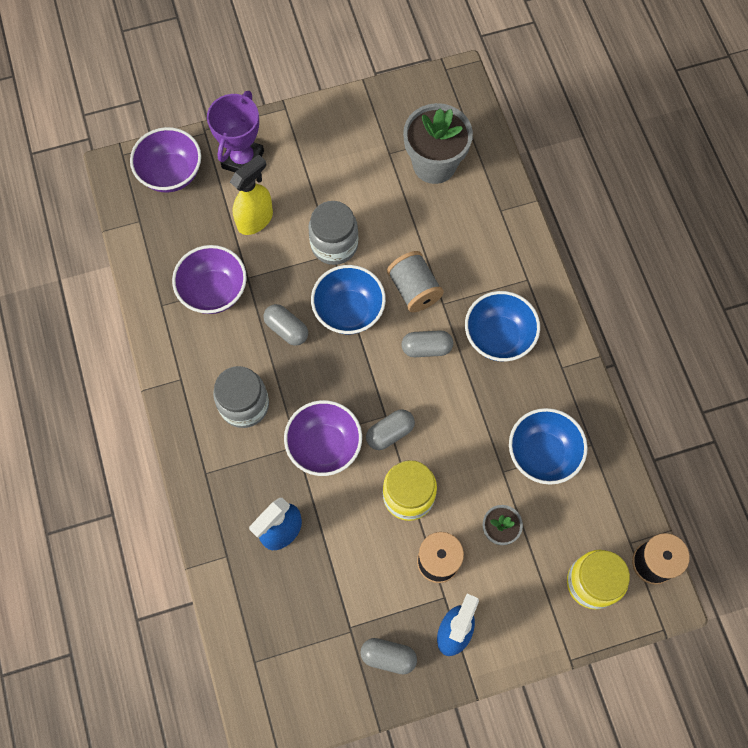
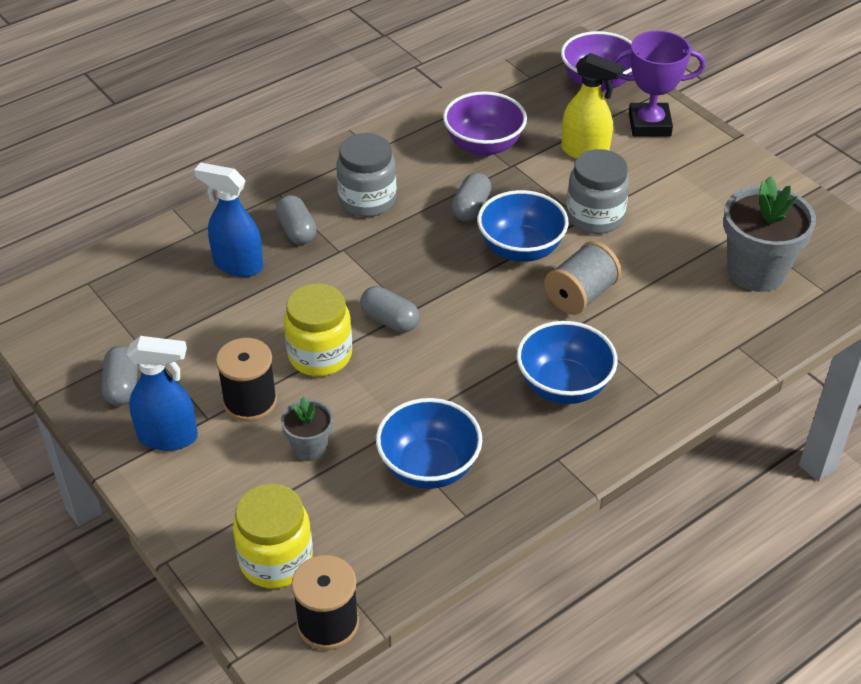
camera: 70 degrees right, 25 degrees down
(324, 446) = (349, 272): purple bowl -> none
(426, 348) = (512, 325): grey capsule -> grey capsule (297, 231)

